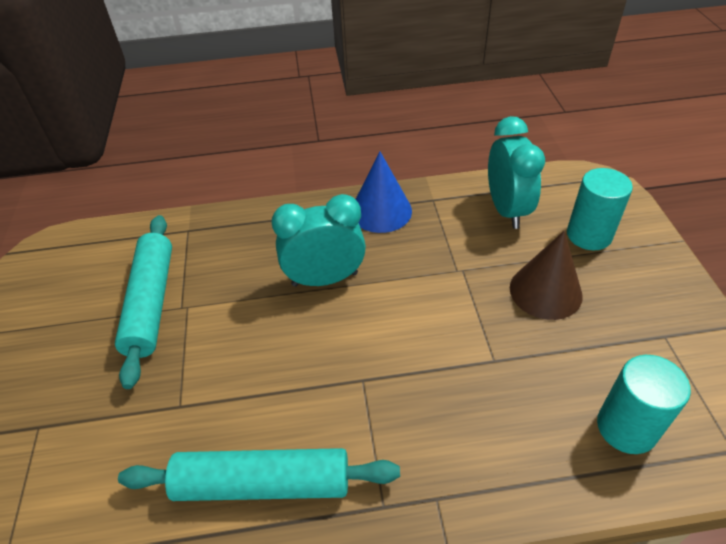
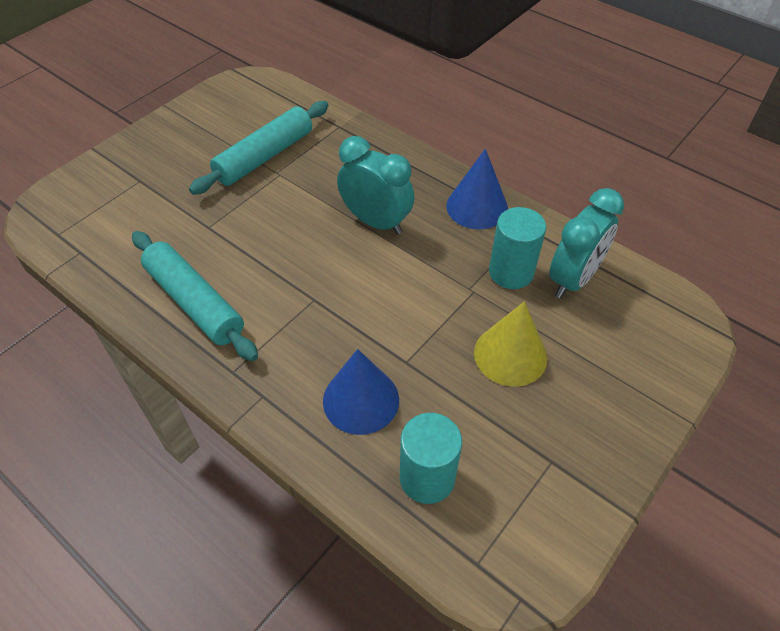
camera: 45 degrees right, 5 degrees up
(508, 420) = (361, 400): none -> blue cone
(545, 291) = (510, 355): brown cone -> yellow cone
(589, 235) = (611, 350): turquoise cylinder -> turquoise cylinder (511, 272)

